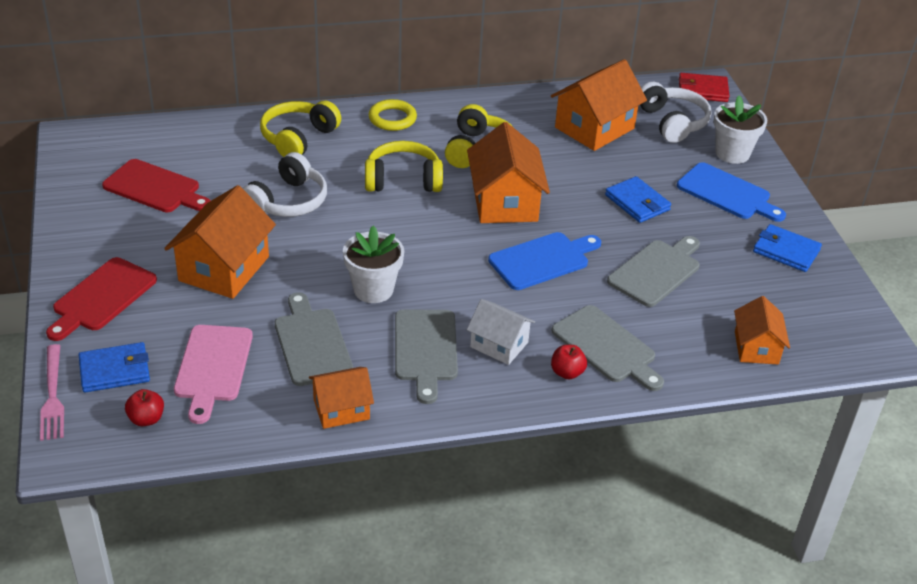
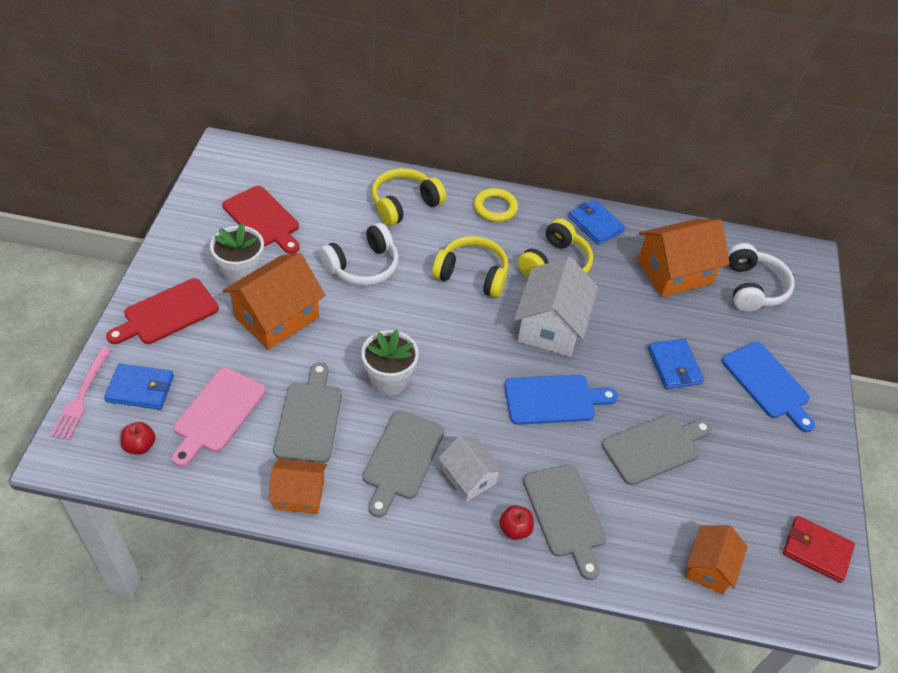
camera: 20 degrees right, 10 degrees up
(505, 202) = (551, 326): orange house -> white house
(702, 90) = (801, 261): red wallet -> red wallet (816, 550)
(732, 153) = (795, 340): white flower pot -> white flower pot (241, 274)
(786, 251) = (794, 467): blue wallet -> blue wallet (595, 224)

